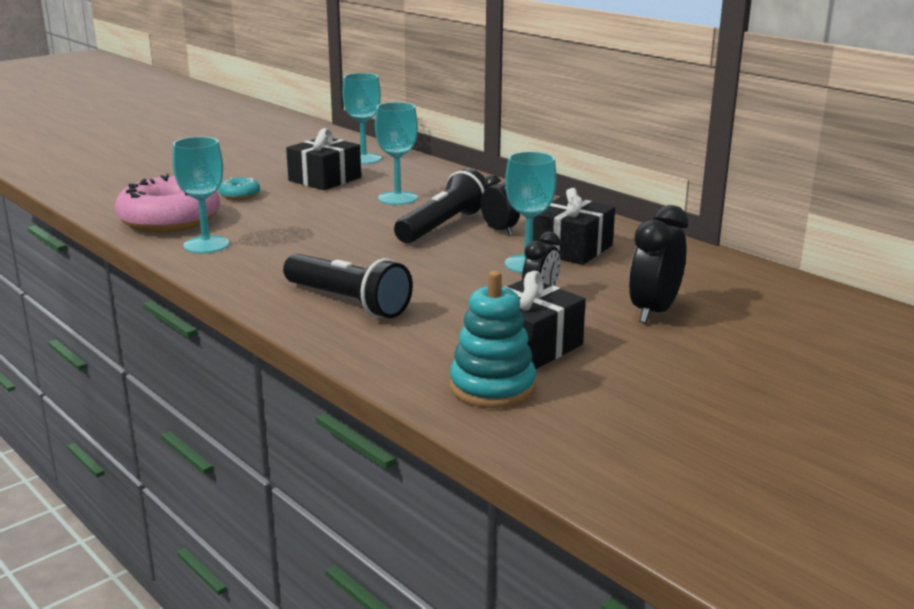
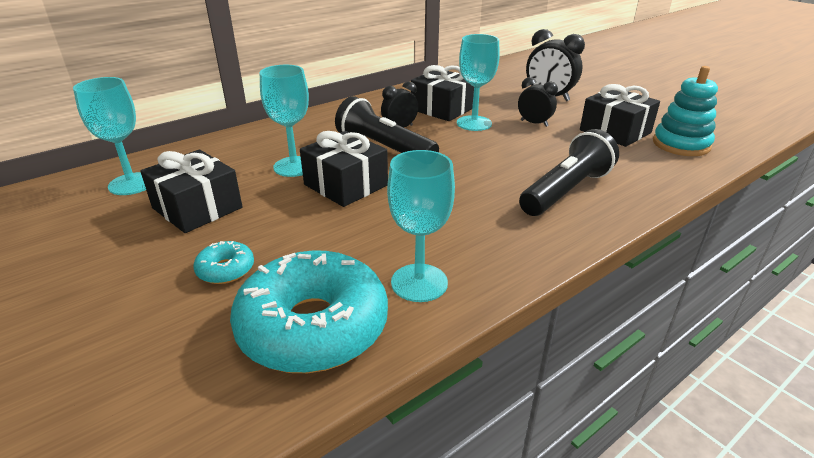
camera: 85 degrees left, 10 degrees up
(170, 220) = (313, 327): pink donut -> turquoise donut
(362, 217) = (346, 185): none -> black gift

